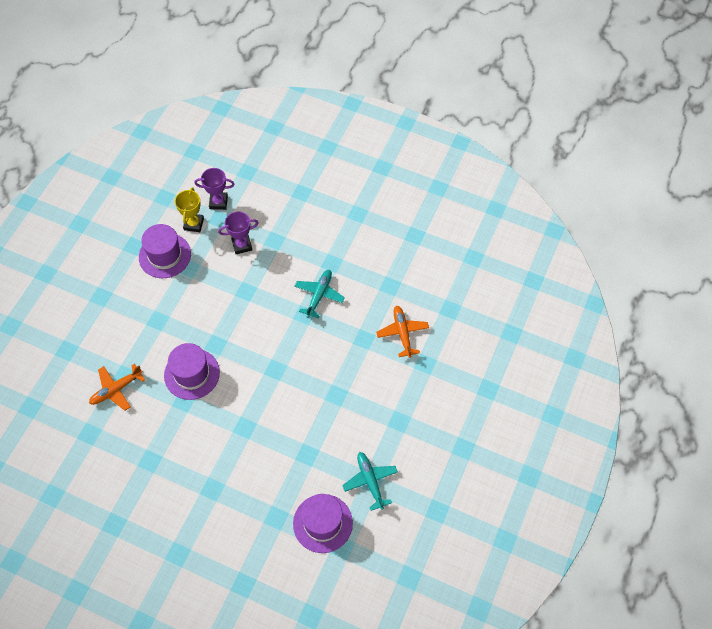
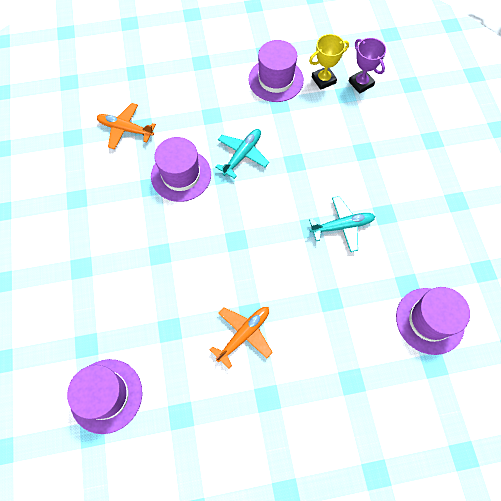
camera: 55 degrees right, 5 degrees up
(242, 245) = (336, 129): purple trophy -> none
(370, 481) = (181, 414): turquoise plane -> turquoise plane (242, 155)
(402, 333) = (367, 333): orange plane -> orange plane (244, 335)
(422, 291) = (429, 320): none -> purple hat

